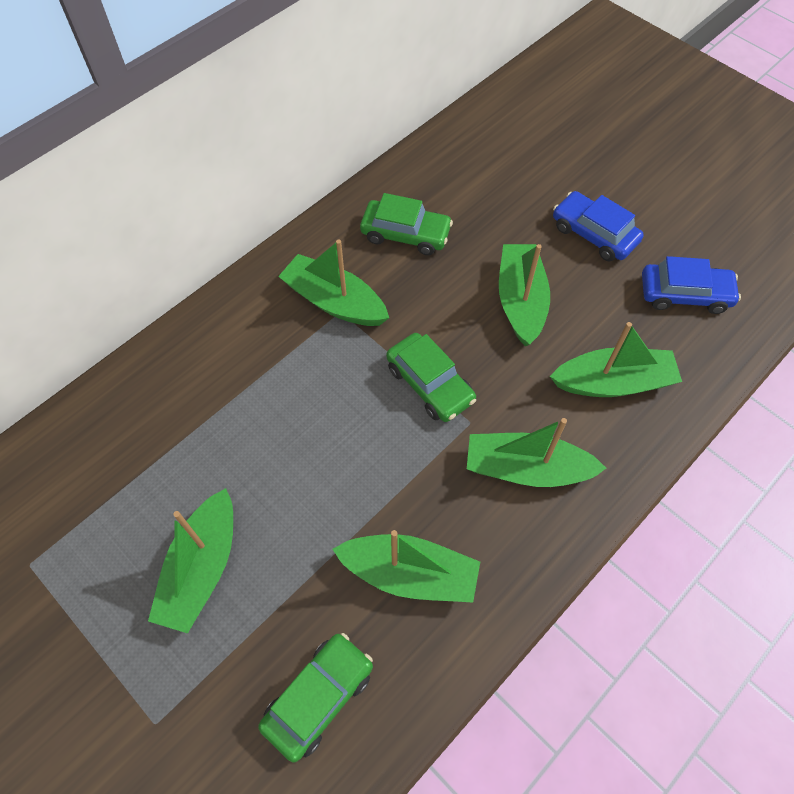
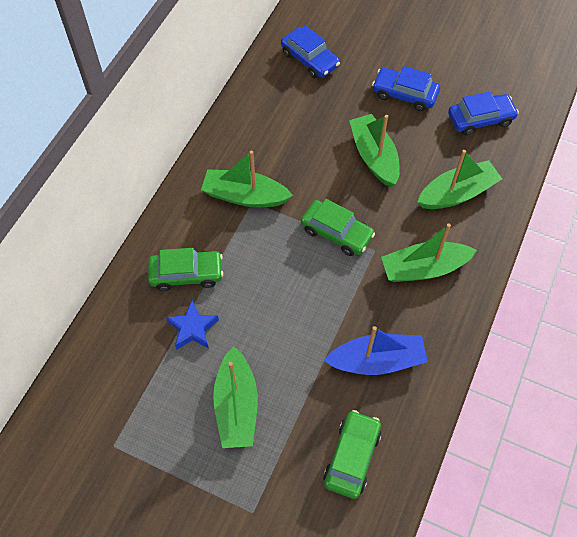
camera: 20 degrees left, 0 degrees up
(194, 447) = (192, 328): none -> blue star
(405, 234) = (274, 132): green car -> green car (186, 274)
(409, 574) = (376, 361): green boat -> blue boat
(489, 158) = (310, 59): none -> blue car

